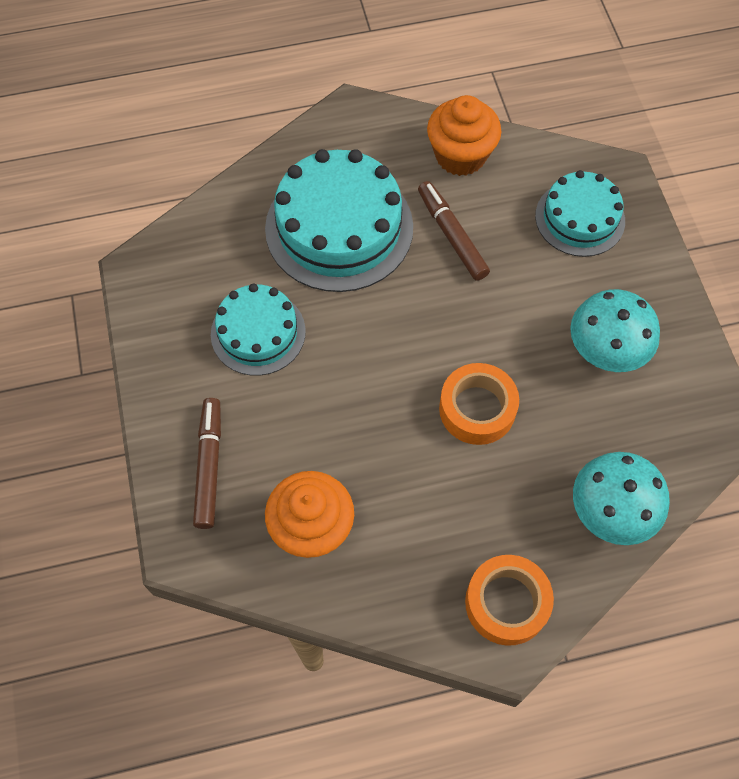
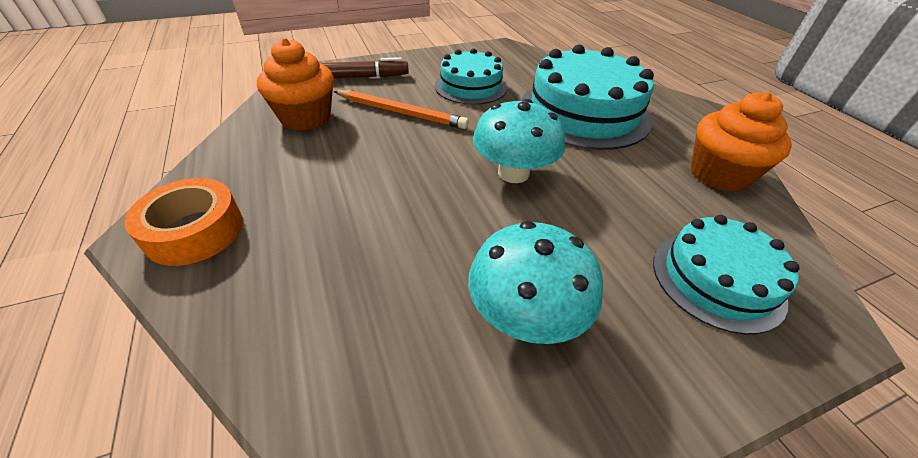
camera: 80 degrees right, 20 degrees down
(314, 418) = (401, 112): none -> orange pencil
(452, 236) = (616, 173): brown marker -> none
(477, 409) = (420, 200): orange tape -> none
(611, 511) = (282, 327): turquoise mushroom -> turquoise mushroom (513, 173)

